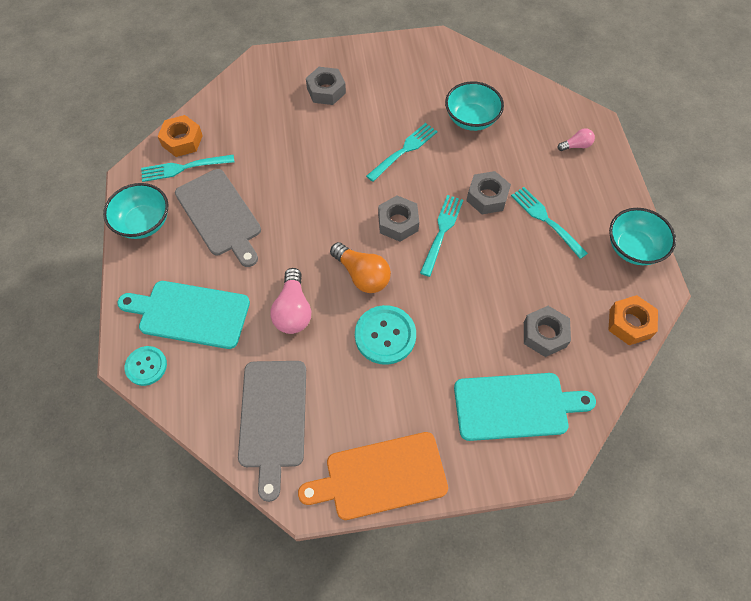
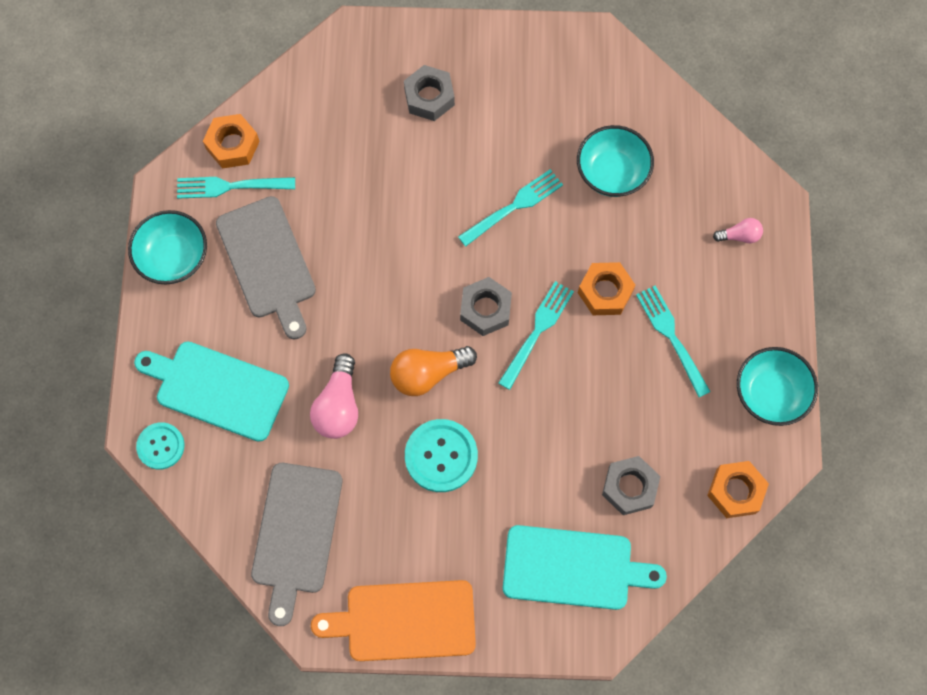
camera: 10 degrees right, 10 degrees up
(362, 275) = (428, 373): orange light bulb -> orange light bulb turned 105 degrees clockwise
(487, 197) = (605, 292): grey nut -> orange nut

